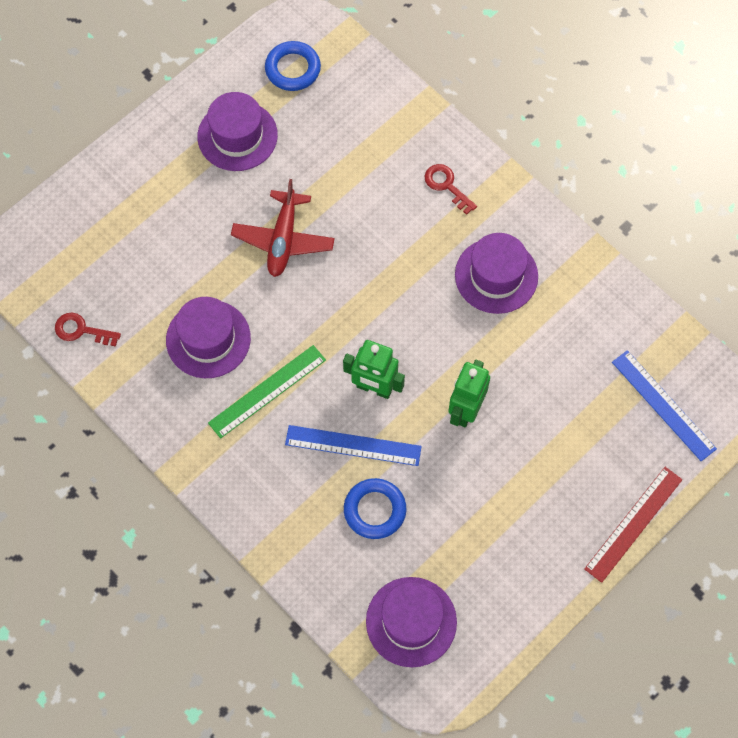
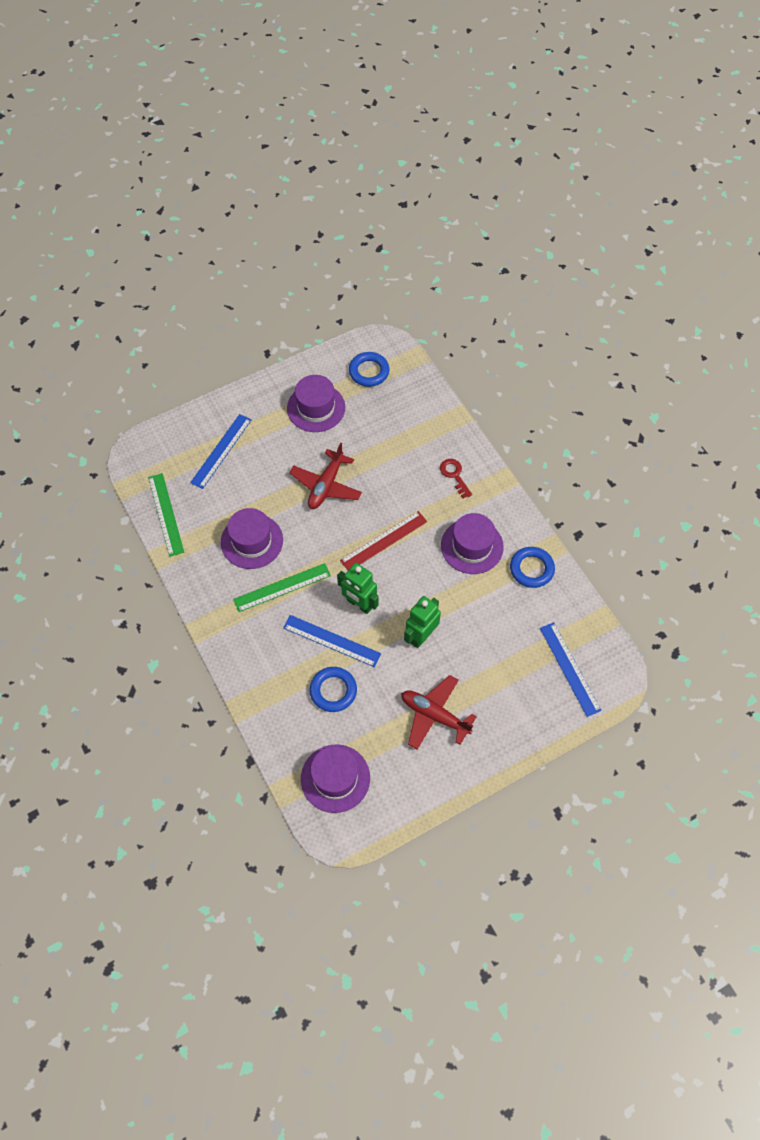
camera: 15 degrees right, 5 degrees down
(81, 330) = (166, 514): red key -> green ruler
(128, 225) = (221, 451): none -> blue ruler
(512, 508) = (434, 715): none -> red plane
(580, 287) = (531, 569): none -> blue ring
(633, 524) = (522, 750): red ruler -> red ruler (384, 541)

